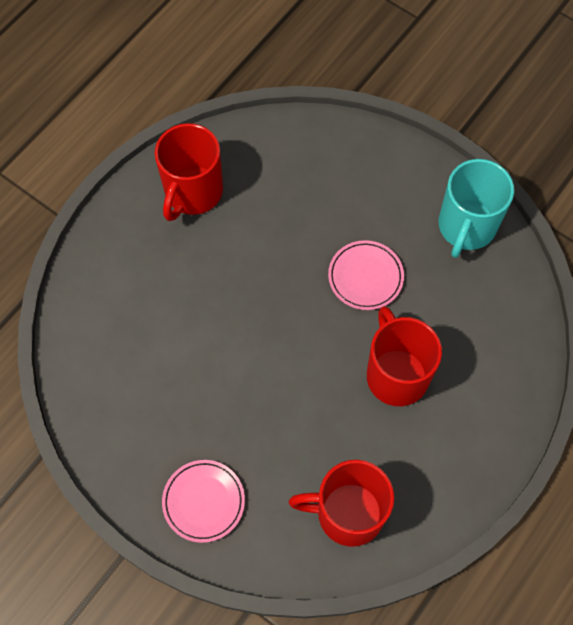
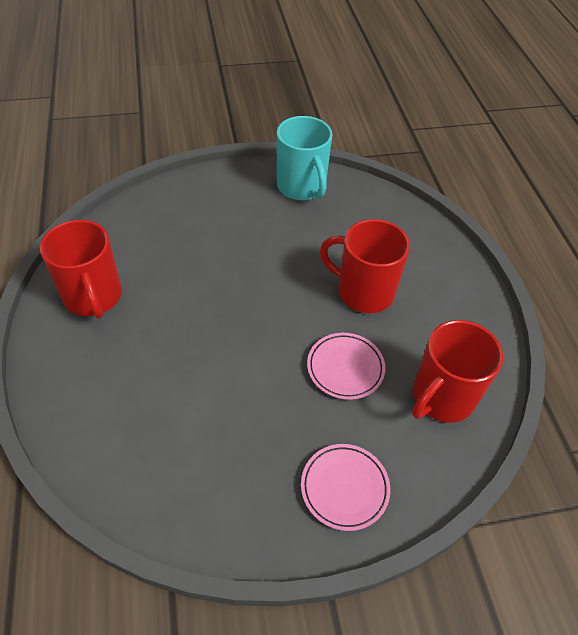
camera: 50 degrees left, 15 degrees down
(365, 277) = (277, 255): pink plate -> pink plate (345, 368)

